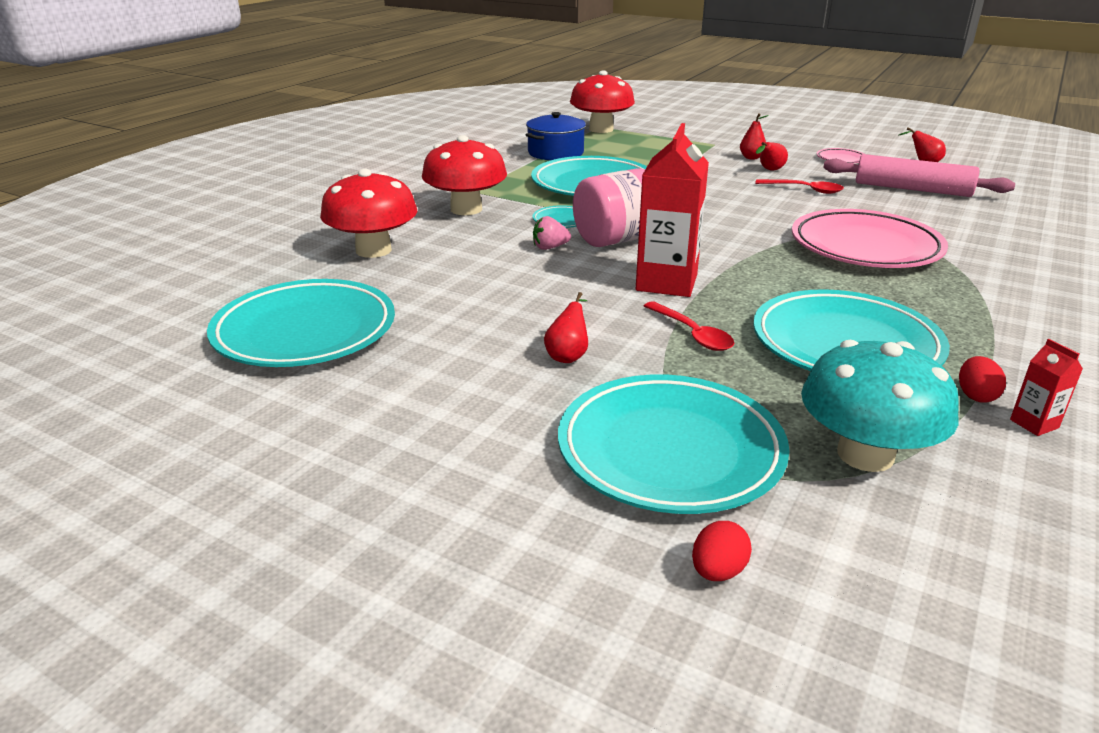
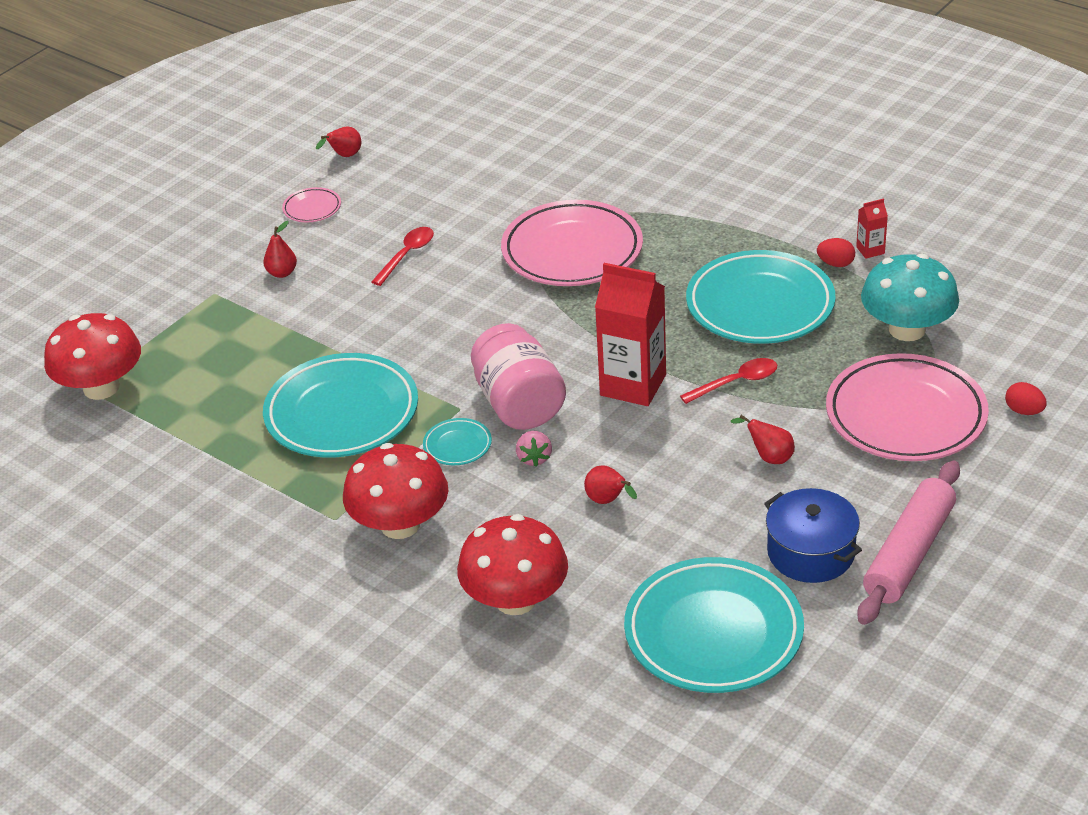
camera: 80 degrees left, 10 degrees up
(555, 153) = (197, 438): blue pot -> blue pot (811, 552)
(670, 451) = (905, 415): turquoise plate -> pink plate
(769, 170) = (334, 268): red pear -> red pear (608, 501)
(912, 189) = (425, 185): pink rolling pin -> pink rolling pin (909, 553)

